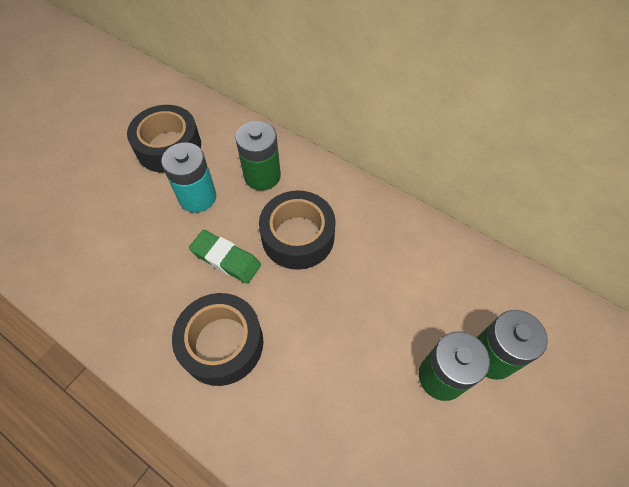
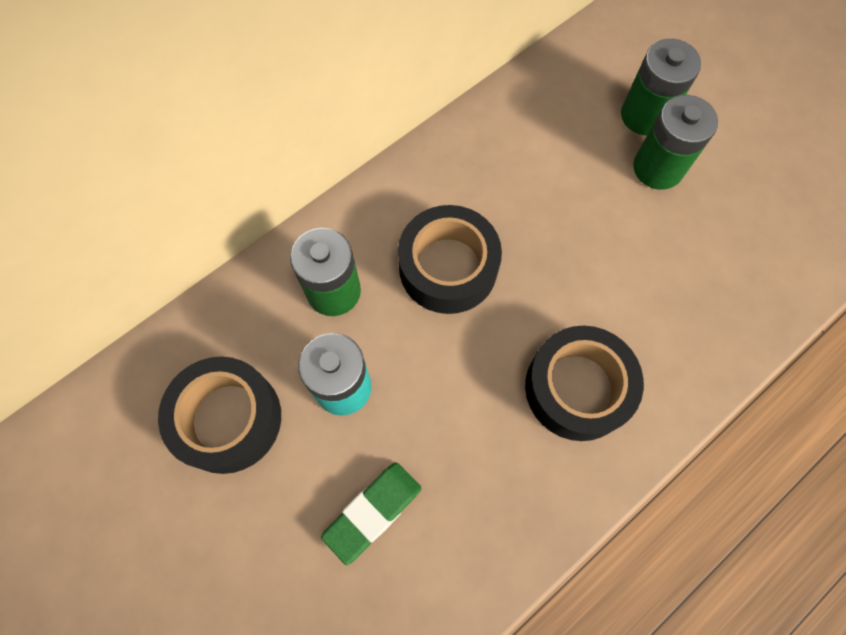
camera: 75 degrees left, 10 degrees up
(226, 259) = (458, 364): green eraser -> green eraser (373, 512)

